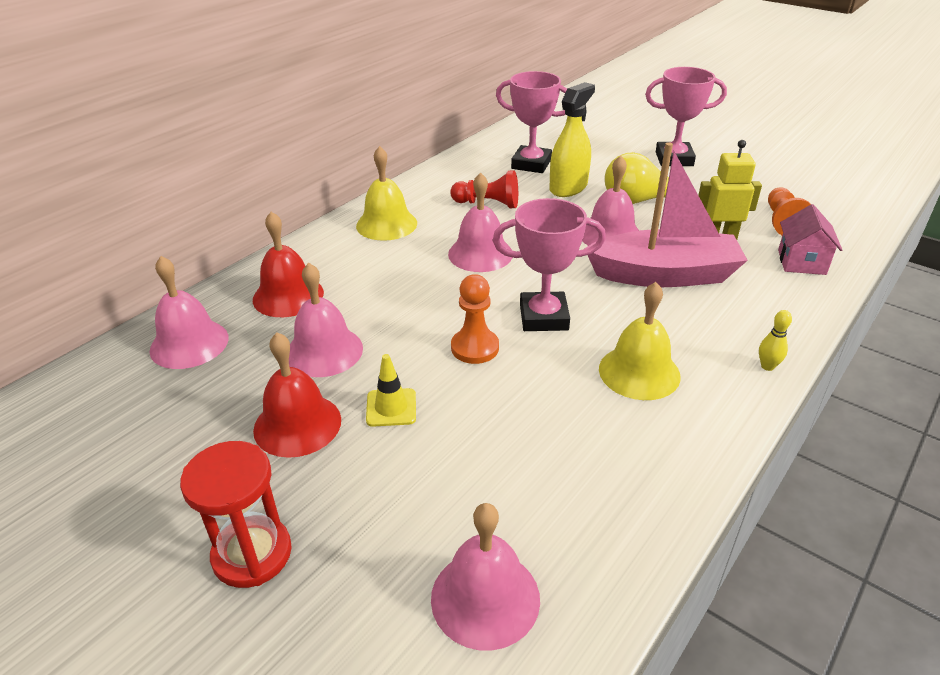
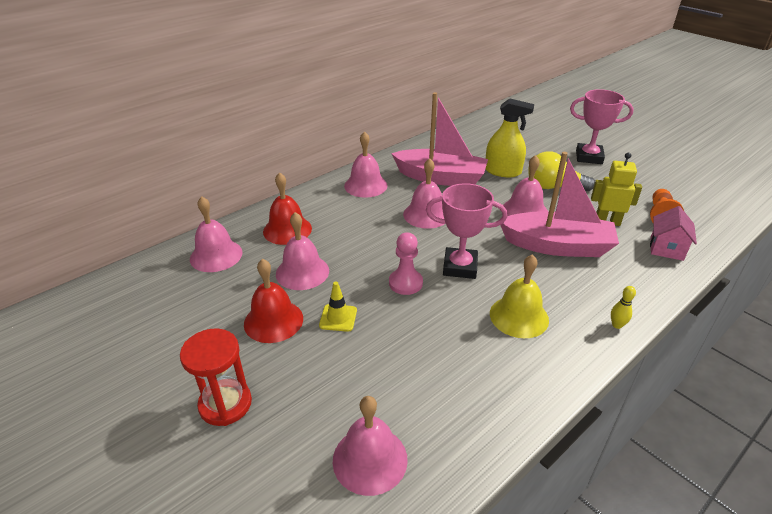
camera: 10 degrees right, 0 degrees up
(386, 224) = (365, 185): yellow bell -> pink bell
(475, 348) = (405, 283): orange pawn -> pink pawn
(488, 204) = (441, 178): red pawn -> pink boat
(531, 164) = (480, 151): pink trophy -> none
(568, 187) = (502, 171): yellow spray bottle -> yellow spray bottle turned 60 degrees clockwise

